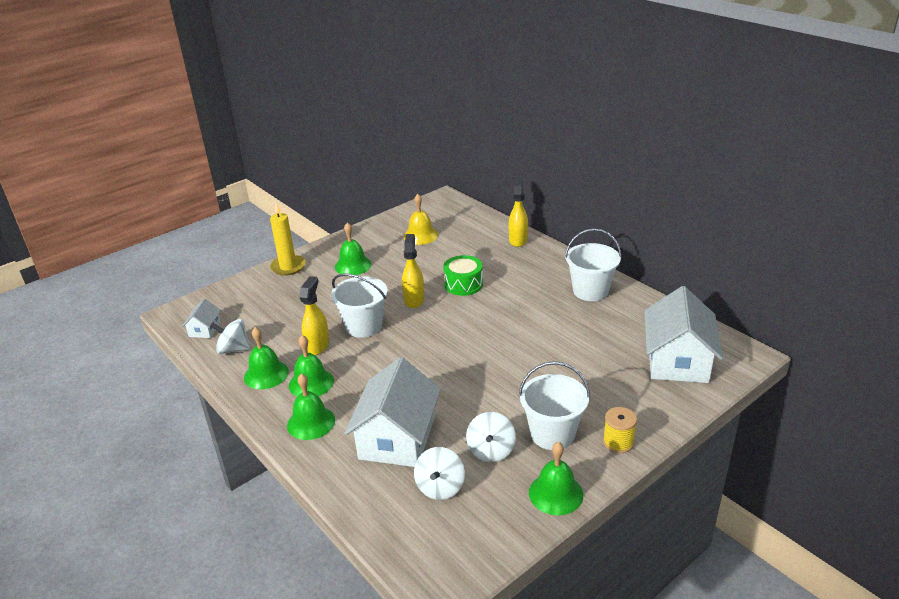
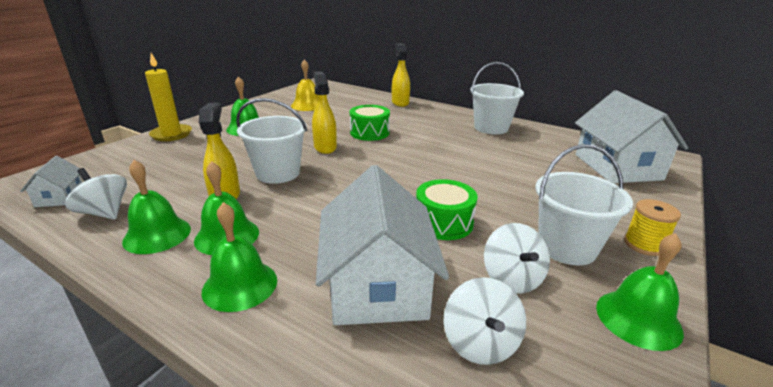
camera: 20 degrees left, 5 degrees down
(233, 349) = (104, 213): white spinning top -> white spinning top turned 45 degrees clockwise
(471, 396) = (443, 222): none -> green drum

